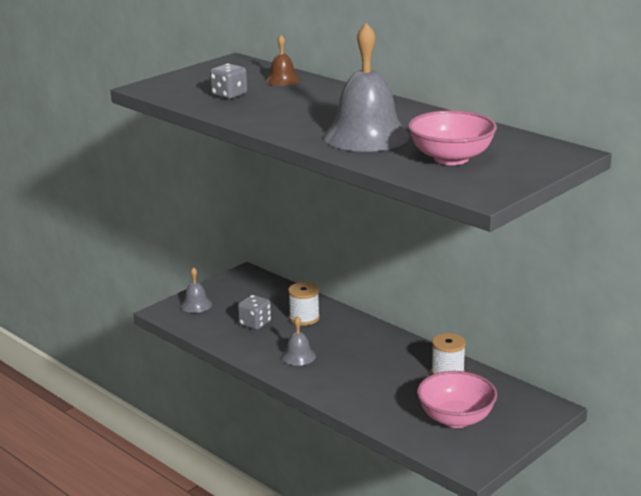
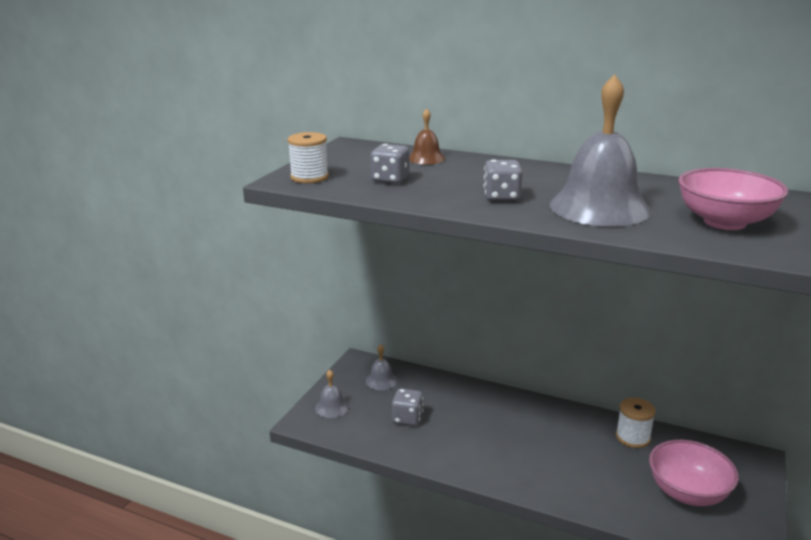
camera: 20 degrees left, 0 degrees up
(298, 356) = (479, 449): grey bell -> grey bell (381, 380)
(299, 119) = (501, 197): none -> grey dice
(304, 318) = (451, 402): white spool -> white spool (309, 177)

